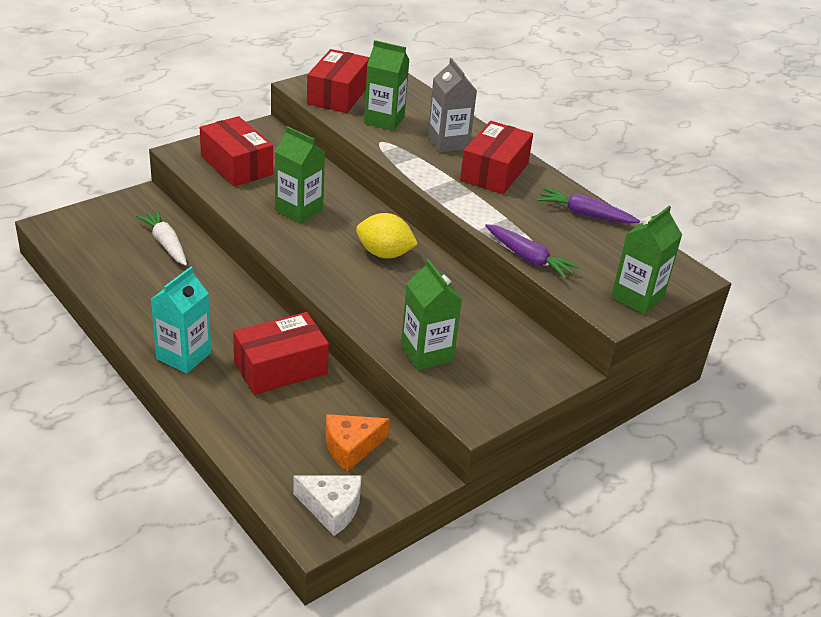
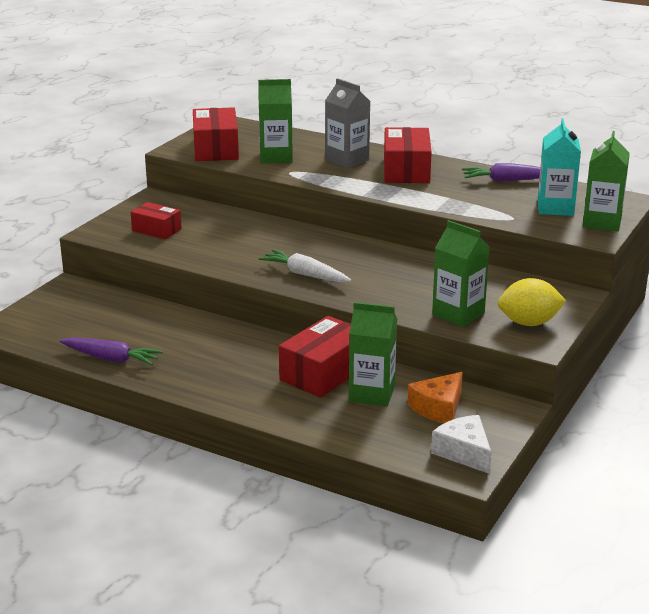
camera: 20 degrees left, 10 degrees down
(166, 244) = (128, 314): white carrot -> white carrot (305, 274)
(184, 356) = (230, 389): turquoise carton -> turquoise carton (555, 208)
(236, 165) = (156, 230): red box -> red box, size x0.61
(299, 210) = (247, 247): green carton -> green carton (372, 393)
(331, 508) = (464, 452): white cheese -> white cheese turned 120 degrees counterclockwise
(384, 254) = (353, 258): yellow lemon -> yellow lemon (529, 323)
(529, 258) = (495, 219): purple carrot -> purple carrot (111, 359)

